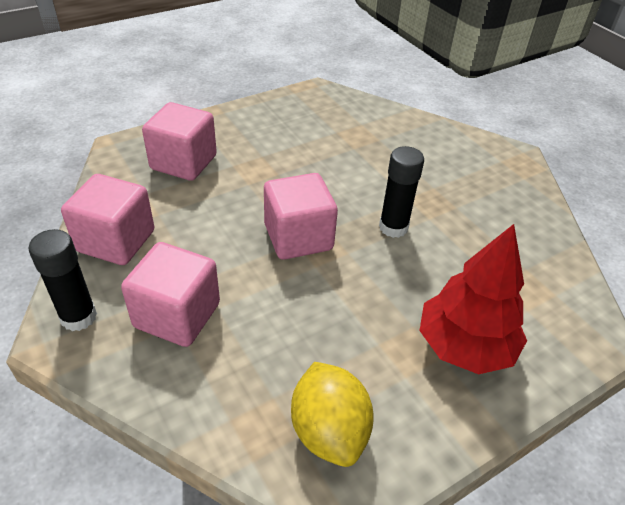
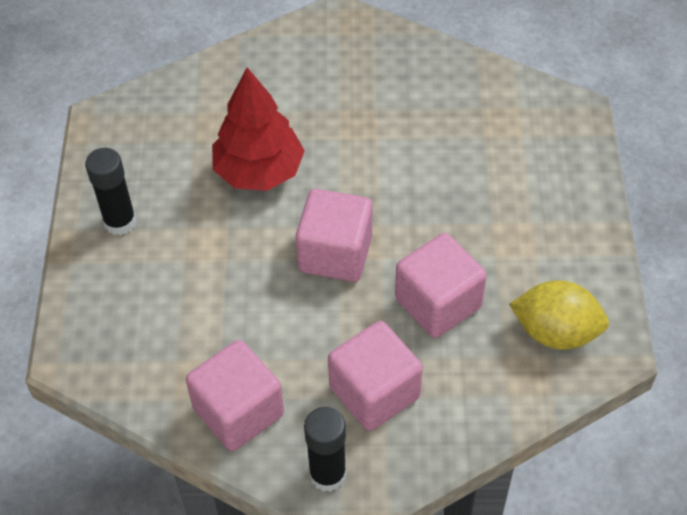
camera: 55 degrees left, 10 degrees up
(183, 162) = (147, 305): pink cube -> pink cube (438, 303)
(393, 227) = (371, 172): black glue stick -> black glue stick (120, 222)
(464, 346) = (531, 200): red tree -> red tree (259, 171)

